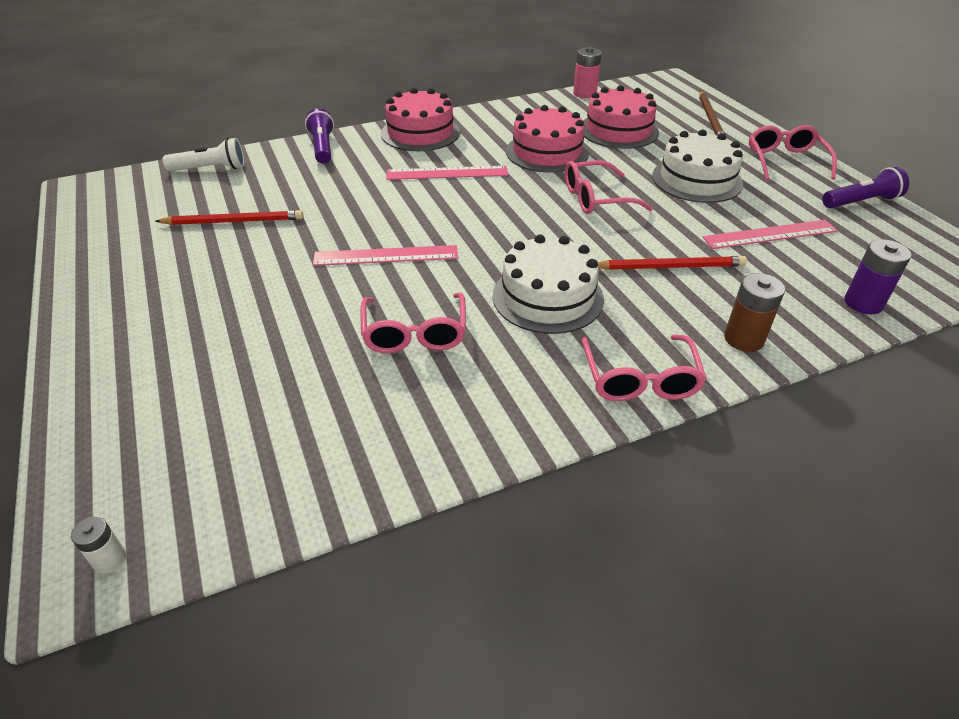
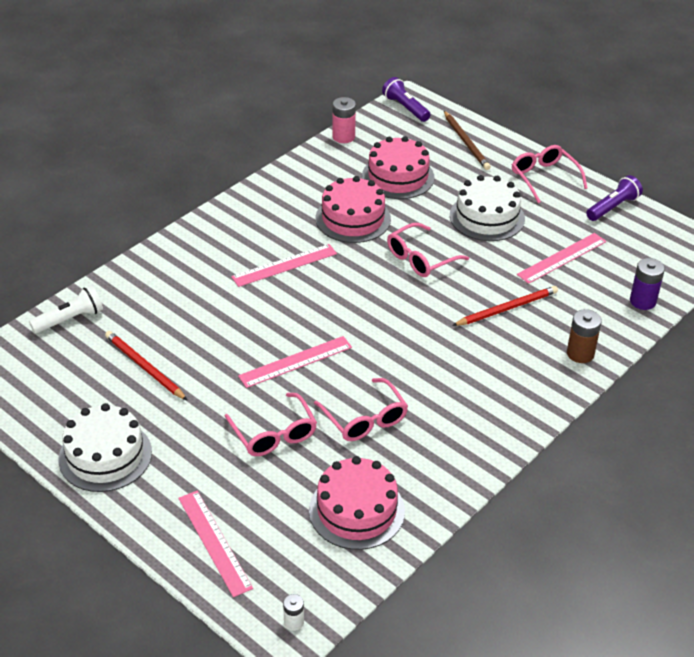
camera: 25 degrees left, 0 degrees up
(124, 414) = (214, 542): none -> pink ruler
(234, 221) = (144, 367): red pencil -> red pencil turned 105 degrees counterclockwise
(323, 147) = (152, 266): purple flashlight -> purple flashlight (405, 108)
(420, 133) = (228, 225): pink cake -> pink cake (356, 510)
(547, 297) = (437, 361): white cake -> white cake (105, 455)
(640, 379) = (530, 404): pink glasses -> pink glasses (274, 434)

